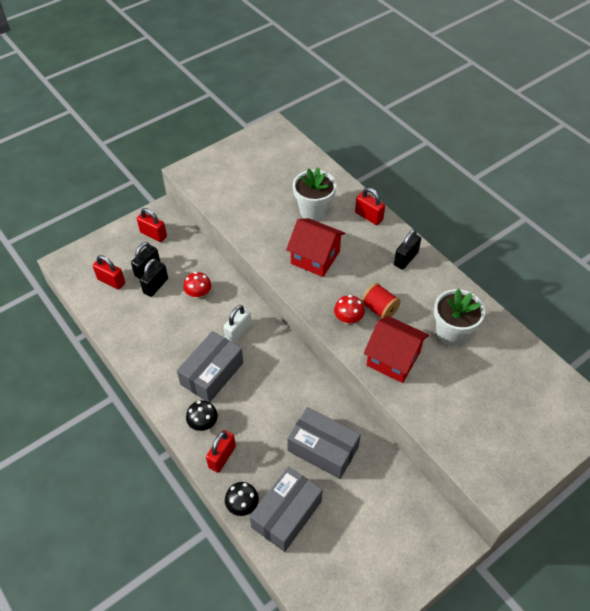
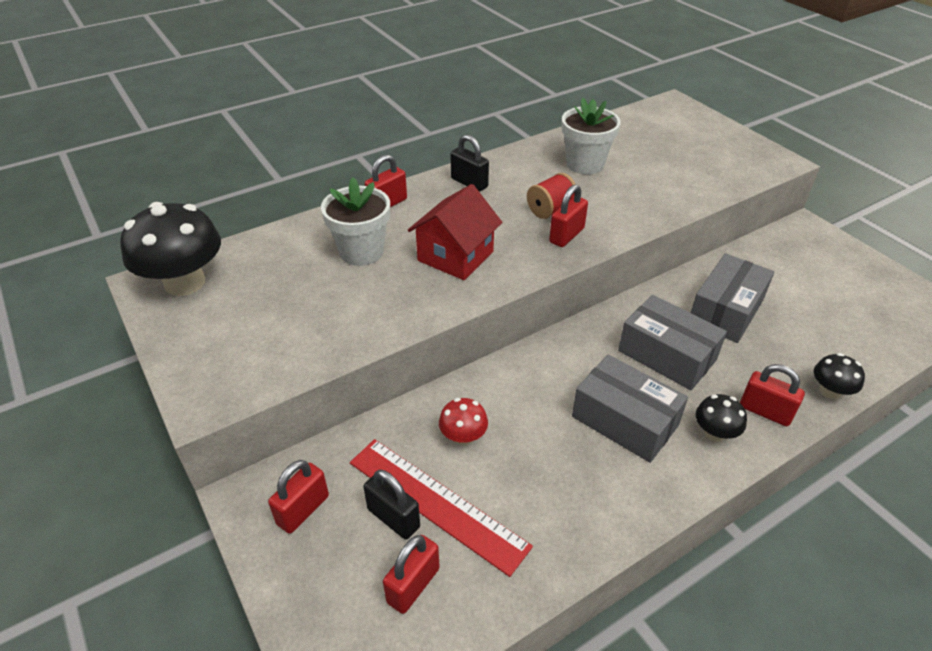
camera: 85 degrees left, 10 degrees down
(155, 286) = (437, 503): black padlock -> red ruler
(238, 332) = (544, 386): white padlock -> none
(275, 142) = (185, 283): none -> black mushroom
(286, 514) = (826, 349): grey box -> grey box (667, 355)
(348, 319) = (566, 235): red mushroom -> red padlock
(393, 359) = (626, 207): red house -> none

